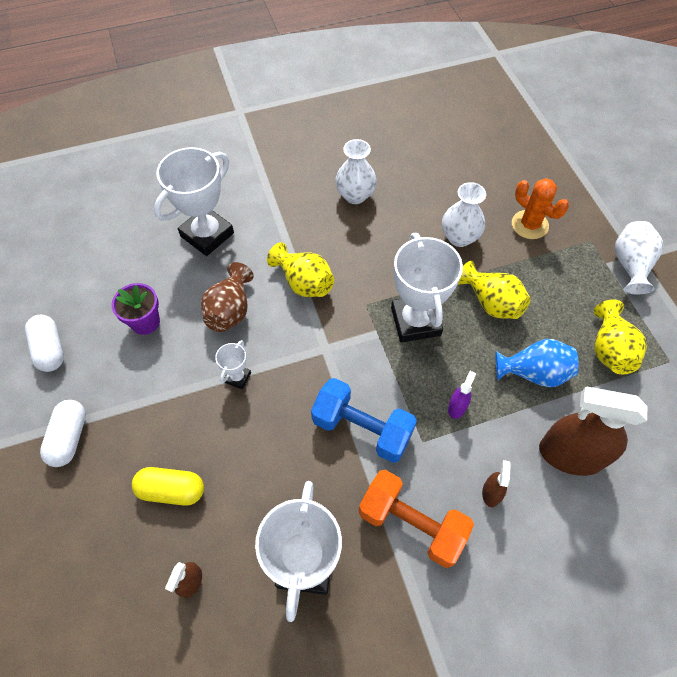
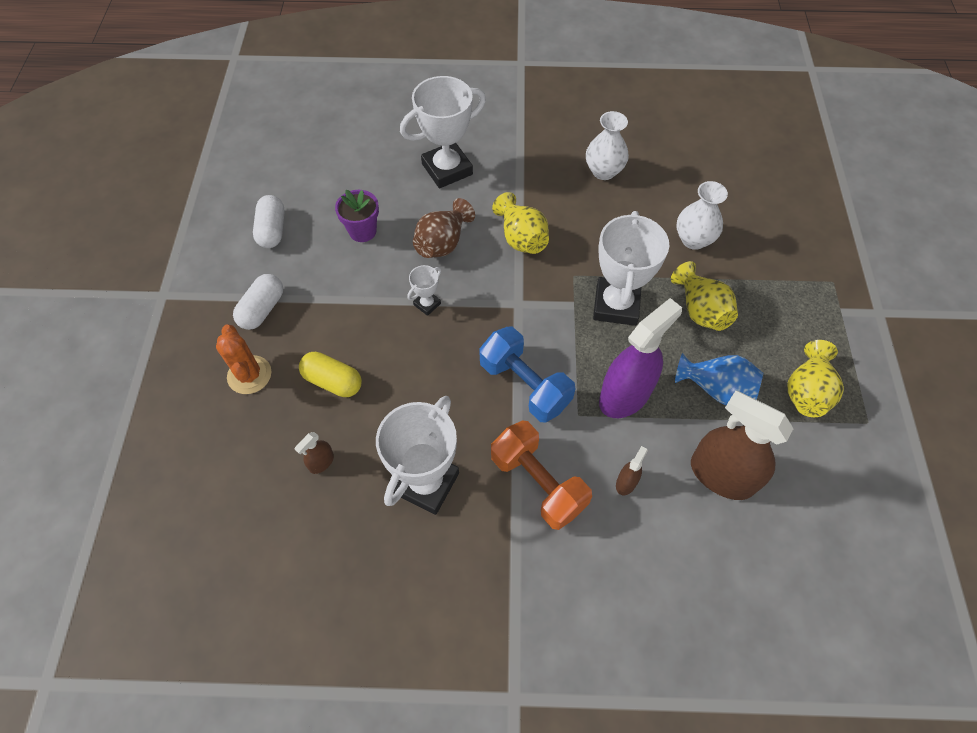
camera: 20 degrees right, 0 degrees up
(457, 407) = (625, 395): purple spray bottle -> purple spray bottle, size x2.30
(529, 225) = (773, 248): orange cactus -> orange cactus (249, 375)
(630, 266) = (866, 318): white vase -> none

